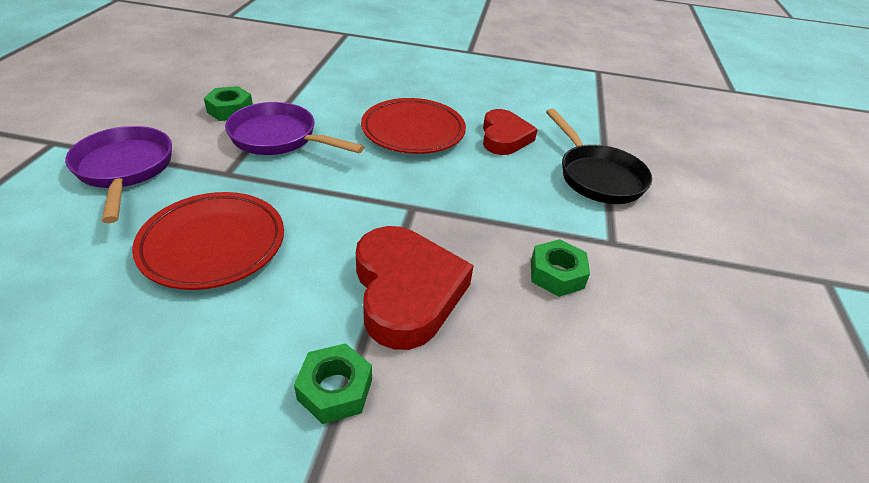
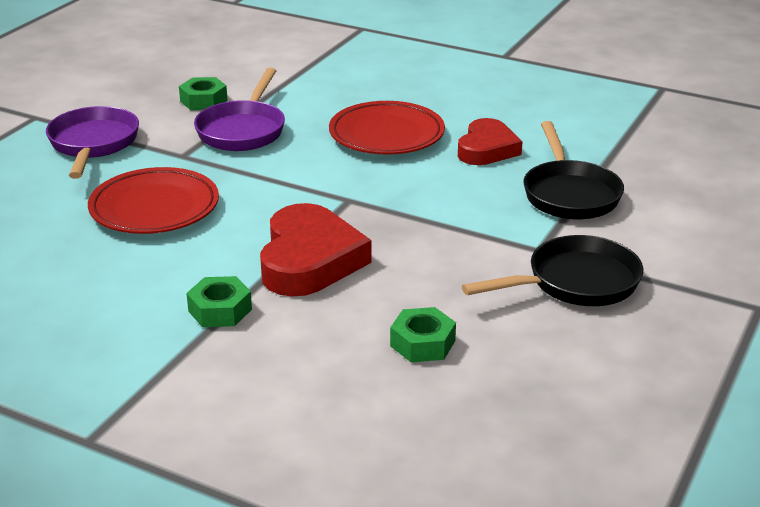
camera: 20 degrees right, 10 degrees down
(279, 138) = (243, 130): purple pan -> purple pan turned 120 degrees counterclockwise
(556, 274) = (461, 266): green nut -> green nut (422, 343)
(666, 278) = (575, 283): none -> black pan

